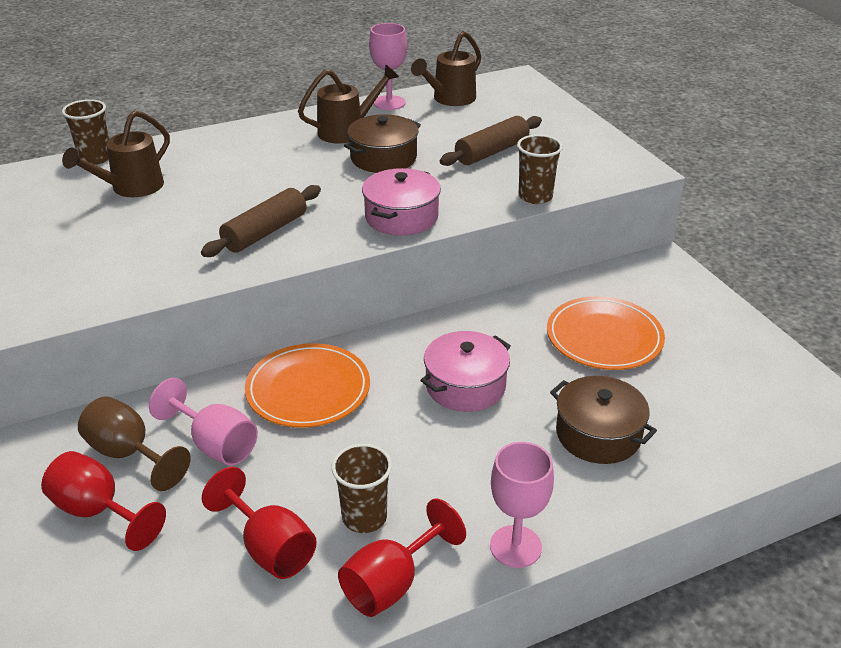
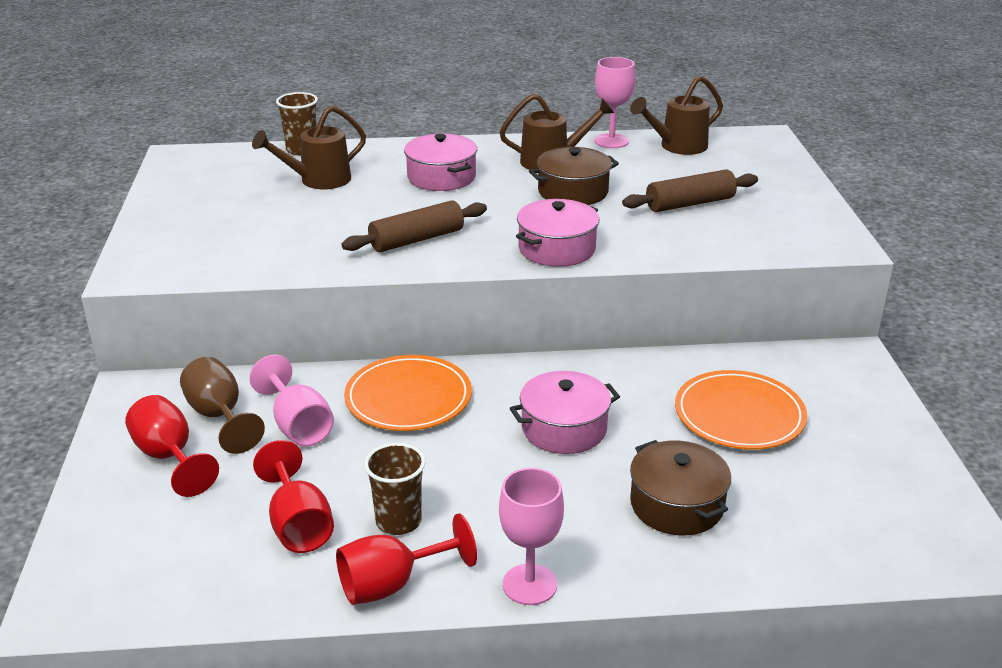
camera: 20 degrees right, 5 degrees down
(252, 164) = (441, 177): none -> pink pot
(535, 197) = (709, 253): brown cup -> none

